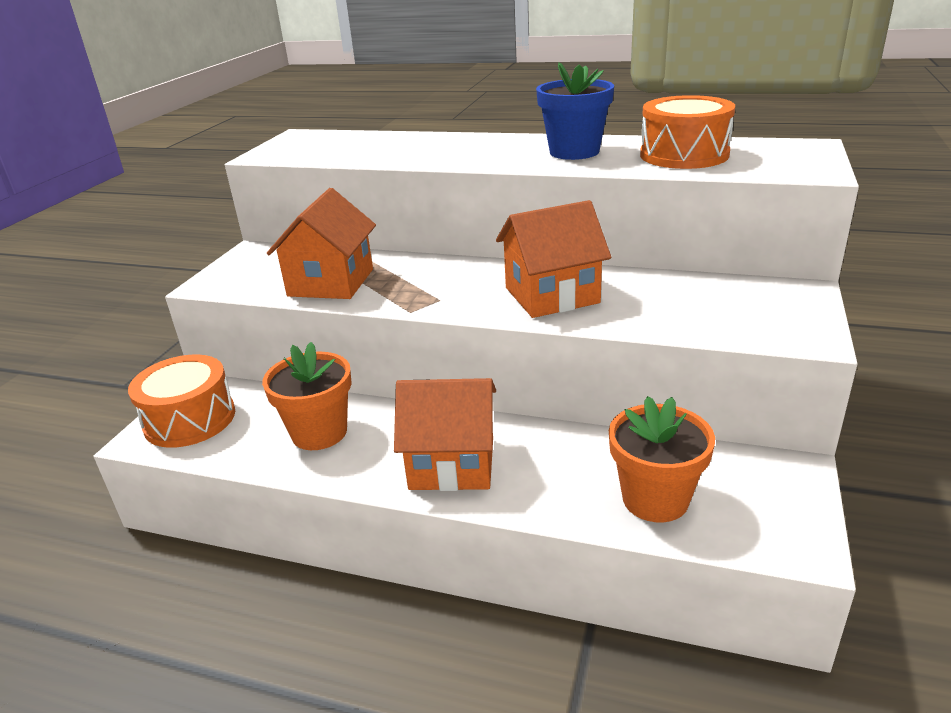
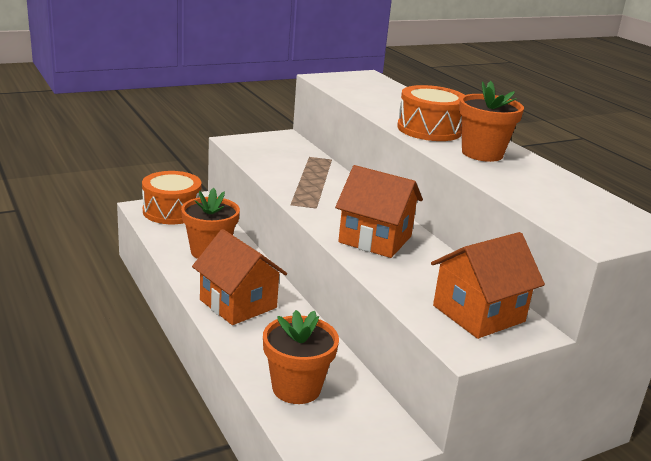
camera: 40 degrees right, 5 degrees down
(331, 282) = (286, 170): orange house -> orange house (478, 313)
(574, 152) = (482, 153): blue flower pot -> orange flower pot
(684, 155) = (543, 188): orange drum -> orange drum (429, 129)

